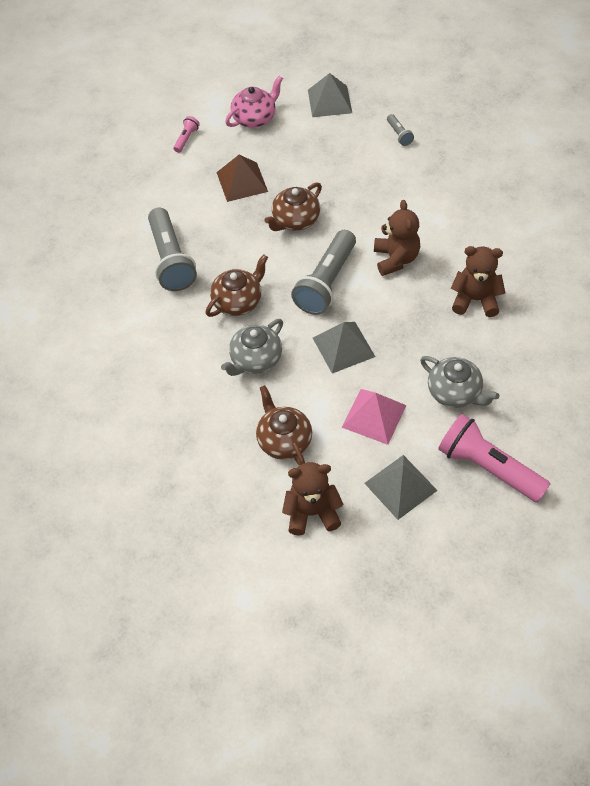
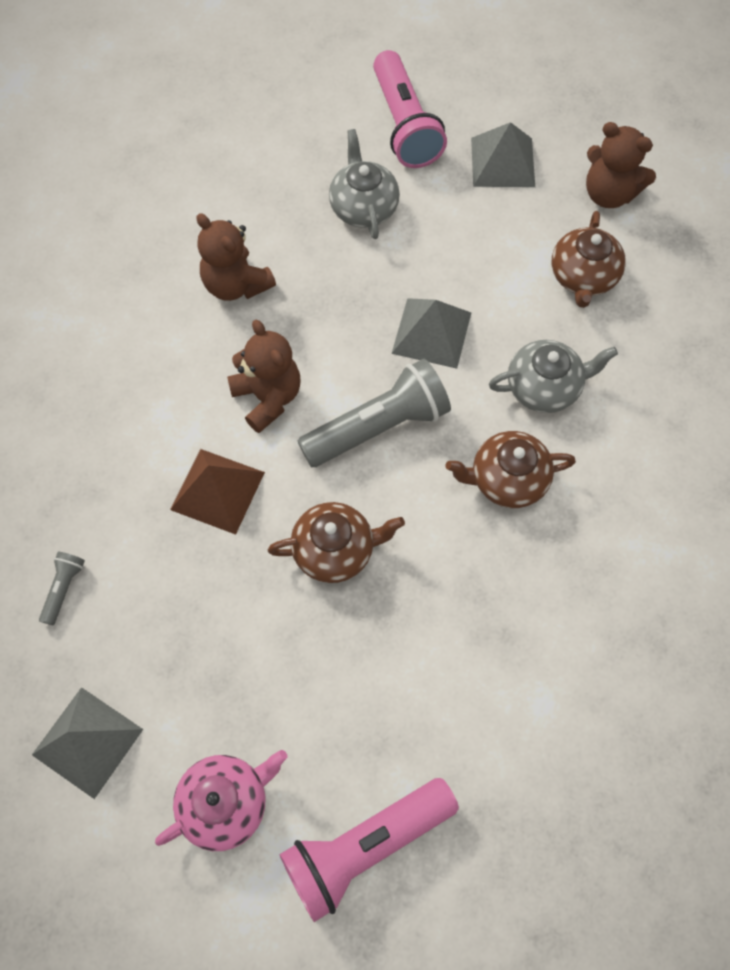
camera: 145 degrees left, 10 degrees up
(171, 260) = (549, 612): grey flashlight -> none
(186, 139) = (365, 846): pink flashlight -> pink flashlight, size x2.25
(242, 181) = (351, 679): brown pyramid -> brown pyramid (217, 491)
(255, 118) = (226, 802): pink teapot -> pink teapot turned 150 degrees clockwise
(374, 416) = (467, 239): pink pyramid -> none
(395, 259) = (268, 397): brown teddy bear -> brown teddy bear turned 120 degrees clockwise

